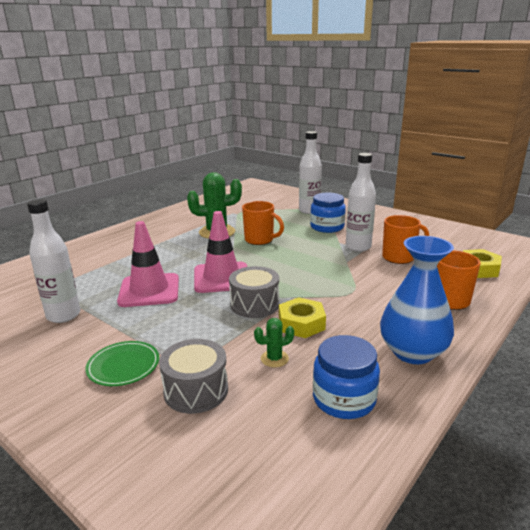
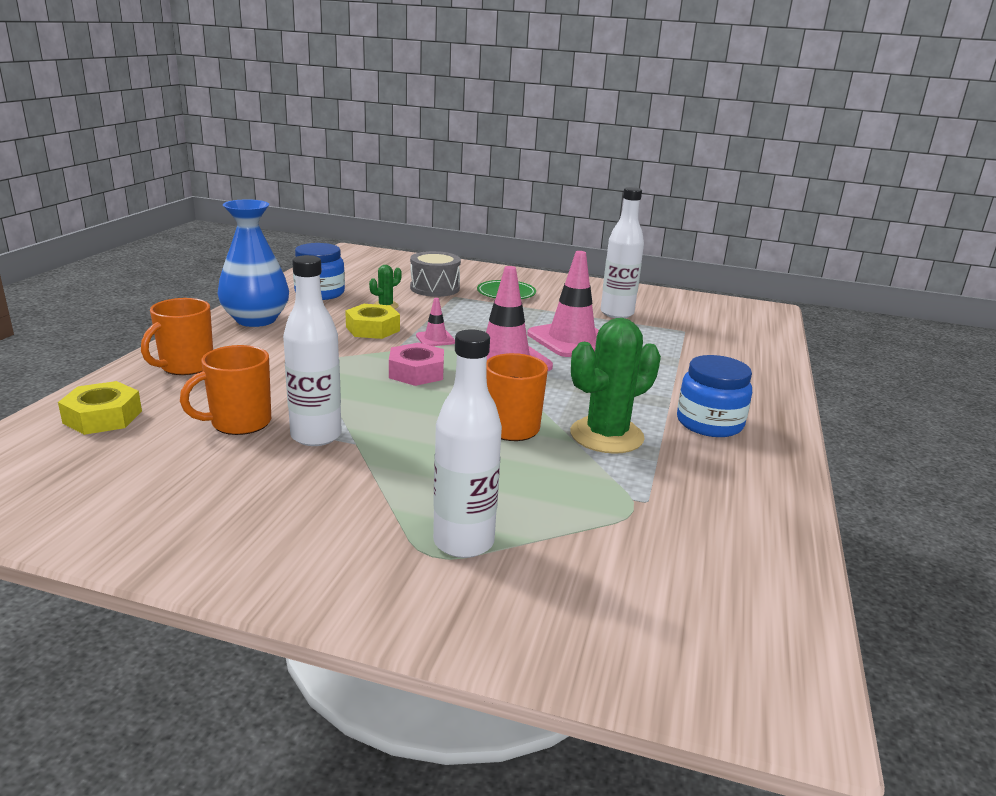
camera: 155 degrees right, 0 degrees up
(254, 304) = (435, 339): grey drum -> pink traffic cone
(287, 276) = (416, 372): none -> pink nut
(327, 227) = (393, 483): blue jar -> blue jar (709, 423)

